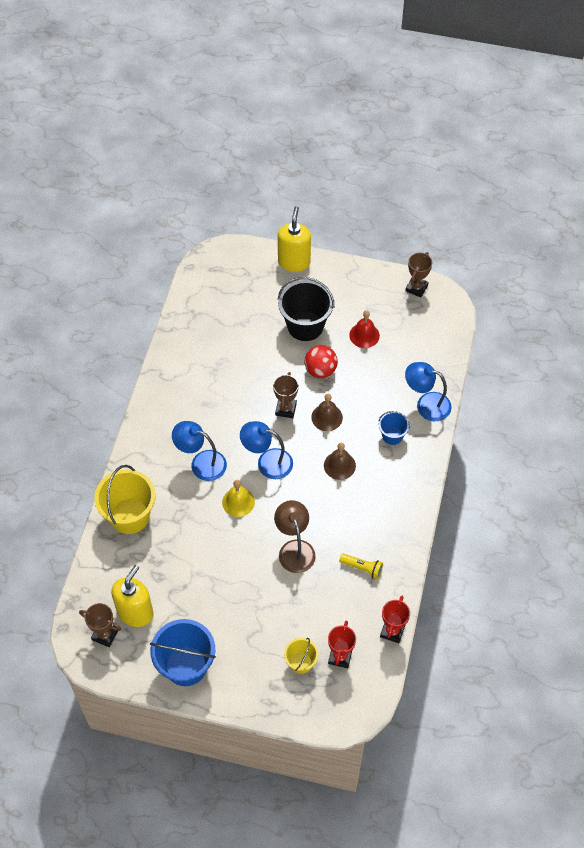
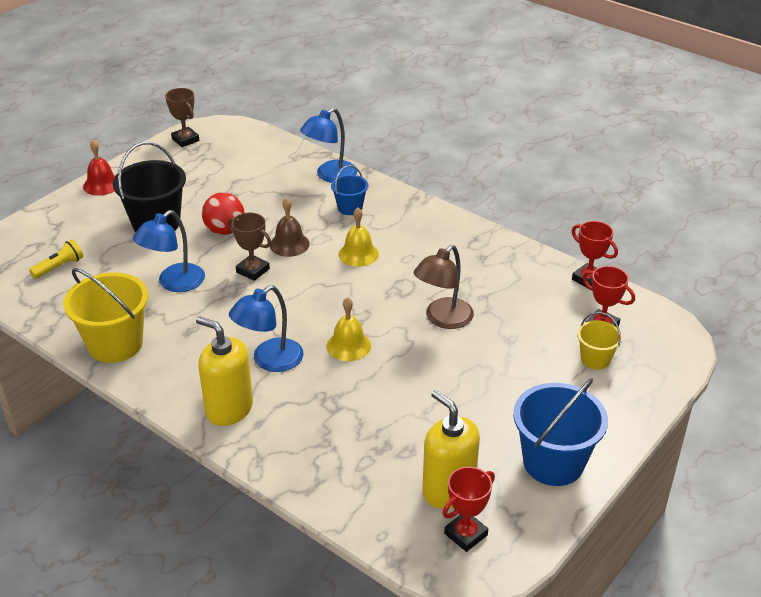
camera: 65 degrees left, 20 degrees down
(105, 635) = (465, 534): brown trophy -> red trophy
(129, 516) = (297, 452): yellow bucket -> yellow bucket (115, 344)
(267, 462) = (312, 306): blue lamp -> blue lamp (174, 283)
(294, 262) = (63, 206): yellow soap dispenser -> yellow soap dispenser (229, 409)
(294, 549) = (443, 319): brown lamp -> brown lamp turned 60 degrees counterclockwise
(339, 465) = (358, 254): brown bell -> yellow bell
(362, 568) = (498, 277): yellow flashlight -> yellow flashlight (59, 267)
(364, 335) = (209, 188): red bell -> red bell (102, 185)

